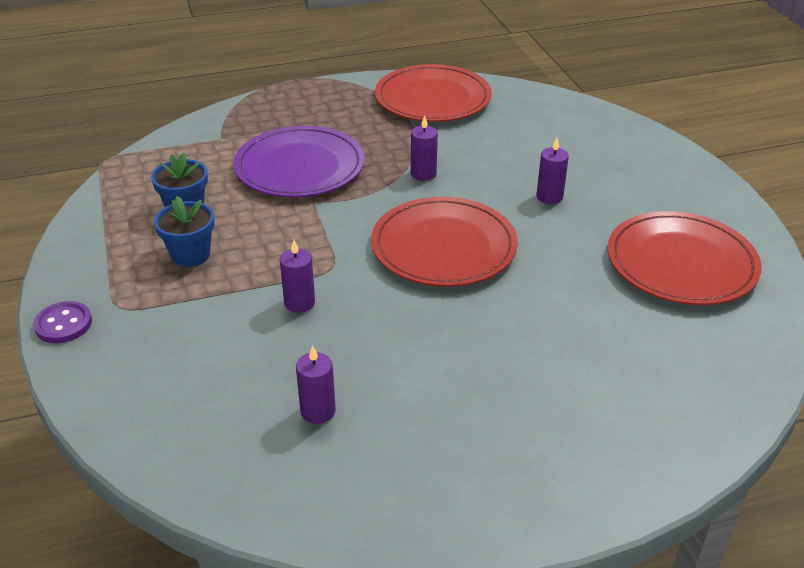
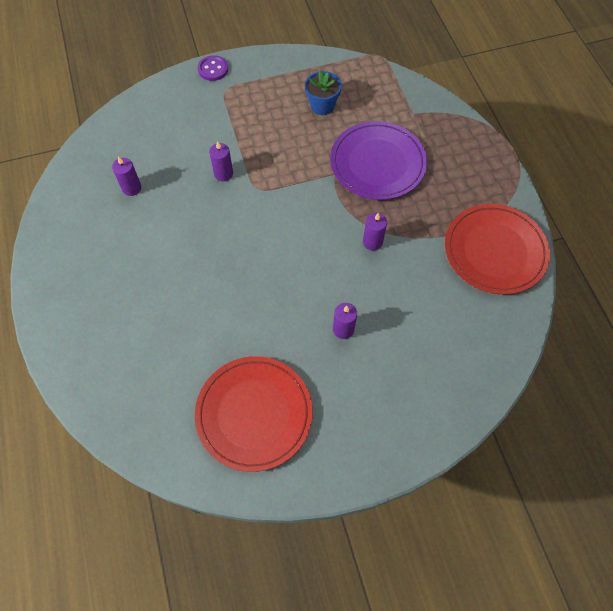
camera: 90 degrees right, 25 degrees up
(190, 255) = (273, 115): blue flower pot -> none
(443, 247) = (278, 253): red plate -> none

